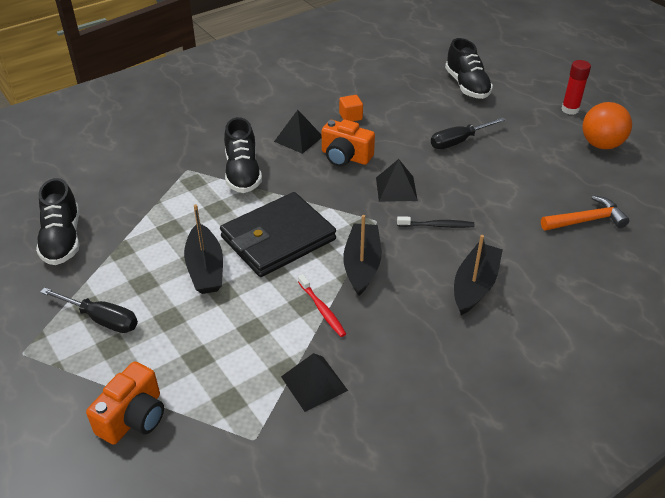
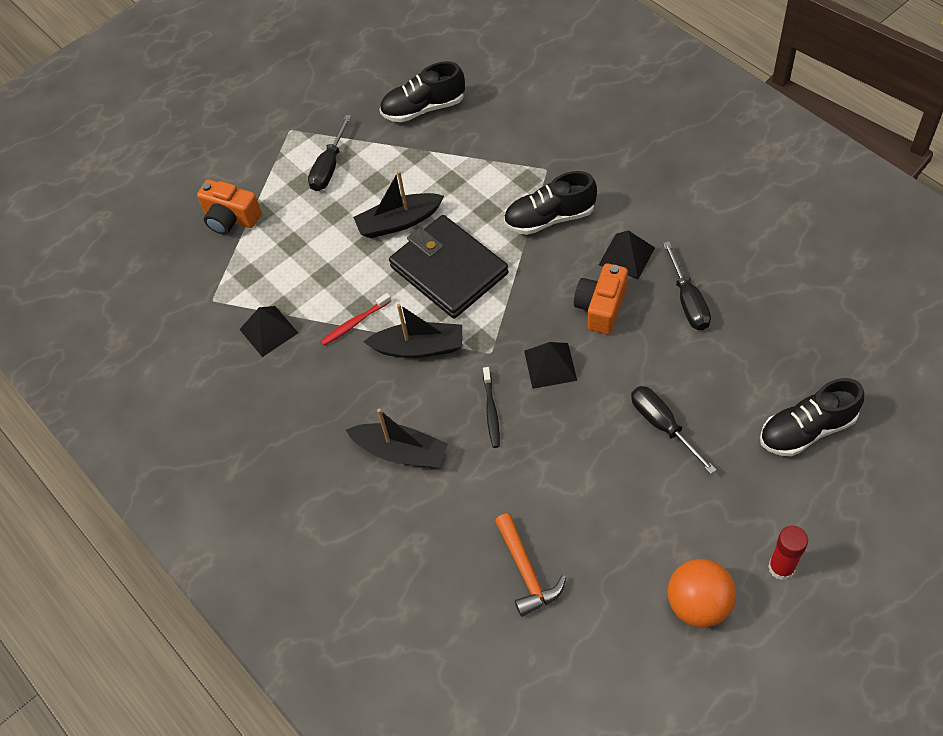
camera: 90 degrees right, 15 degrees up
(350, 116) = (688, 301): orange cube -> black screwdriver

